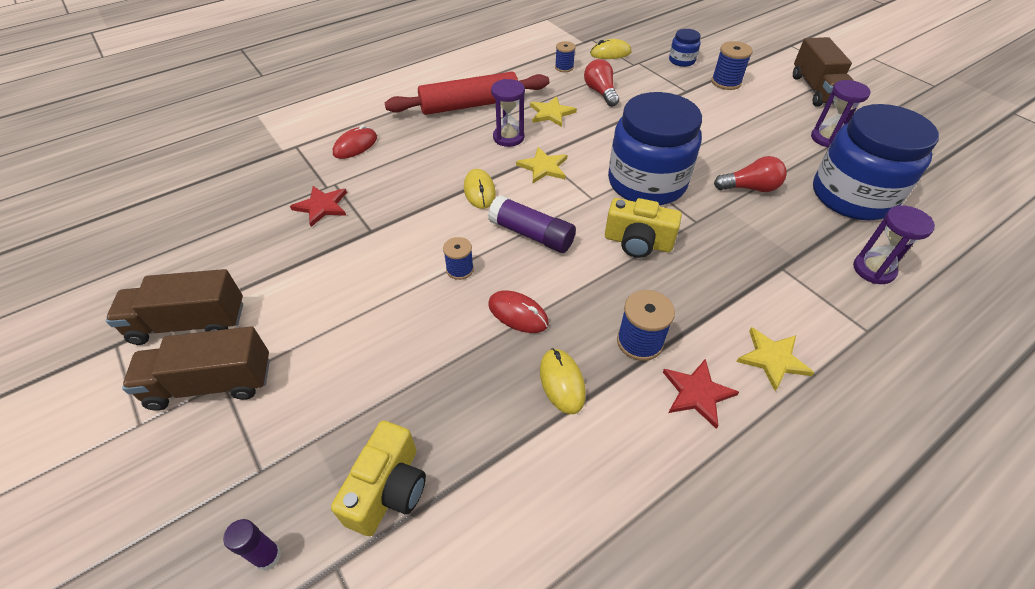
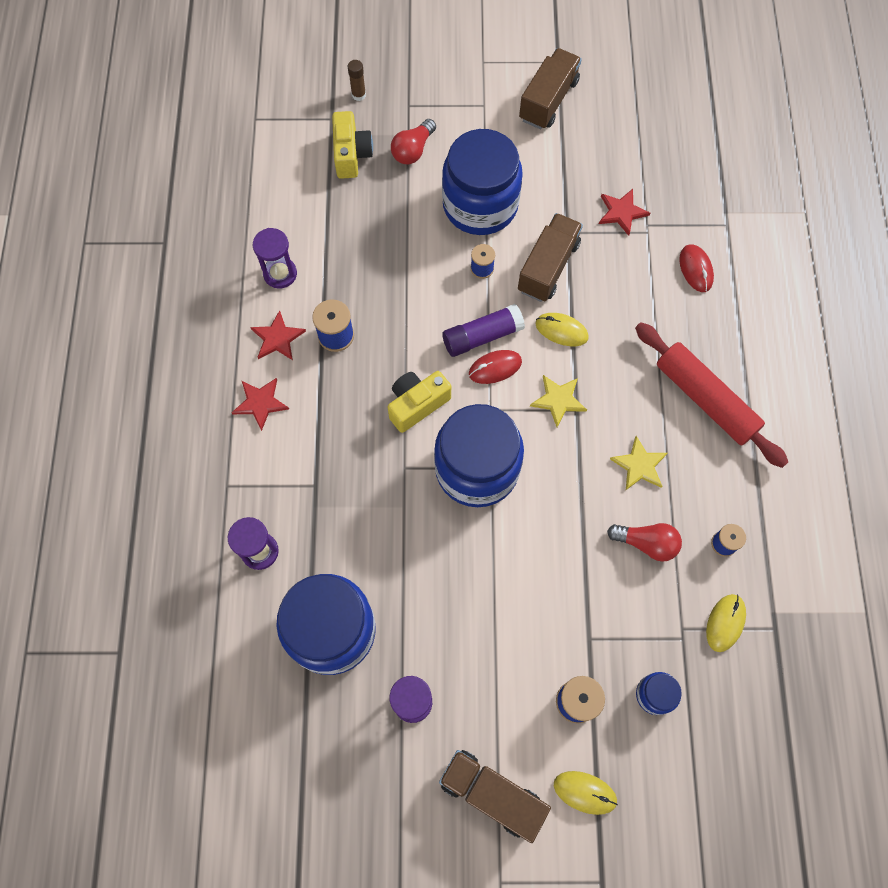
camera: 125 degrees right, 20 degrees up
(211, 384) = (487, 99): brown truck -> brown truck (548, 267)
(268, 556) = (358, 95): purple glue stick -> brown glue stick
(382, 309) = (480, 205): none -> blue jar
(388, 489) = (351, 154): yellow camera -> yellow camera turned 150 degrees counterclockwise
(469, 105) = (705, 399): red rolling pin -> red rolling pin turned 60 degrees counterclockwise
(508, 137) = (624, 400): purple hourglass -> purple hourglass (280, 274)
(518, 314) = (414, 280): red mouse -> red mouse (495, 368)
(562, 382) = (345, 271): yellow mouse -> yellow mouse (585, 792)
(750, 188) = (406, 550): red light bulb -> red light bulb (413, 150)
(772, 359) = (260, 403): yellow star -> red star

